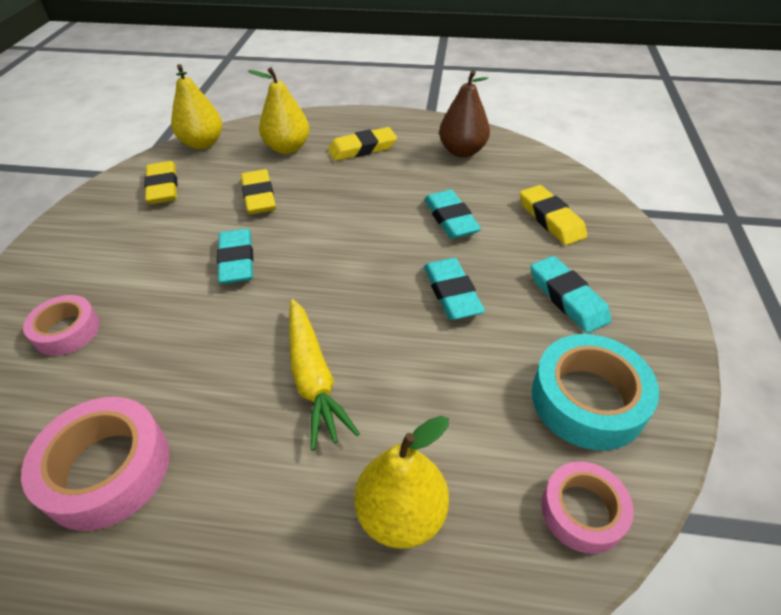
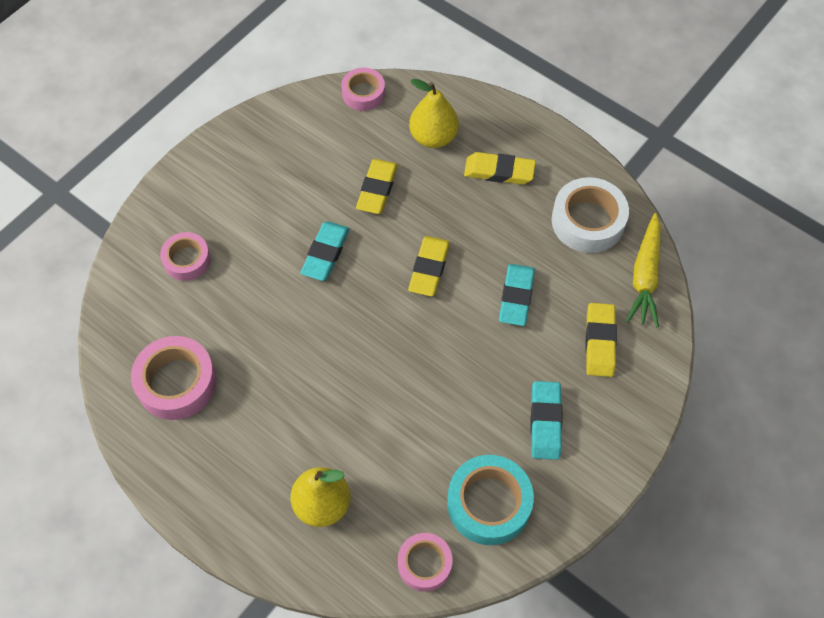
camera: 30 degrees right, 15 degrees up
(163, 187) = (306, 138): yellow eraser -> yellow eraser (429, 268)
(202, 143) = (363, 93): yellow pear -> pink tape
(313, 377) = (324, 386): yellow carrot -> yellow carrot (645, 276)
(452, 293) = (463, 370): turquoise eraser -> none
(462, 151) = (588, 221): brown pear -> white tape

